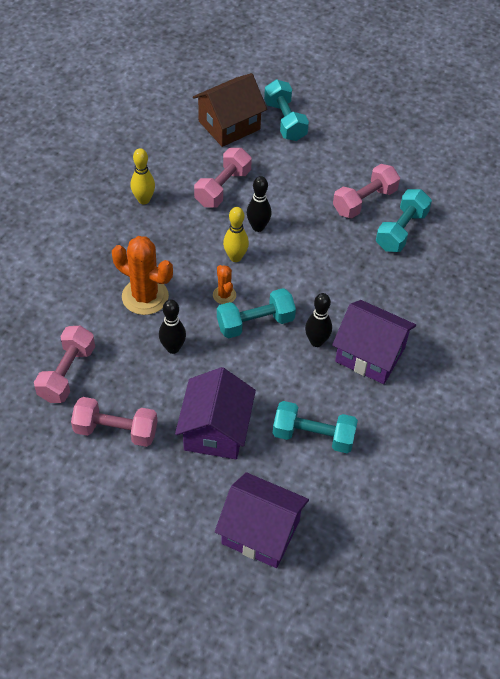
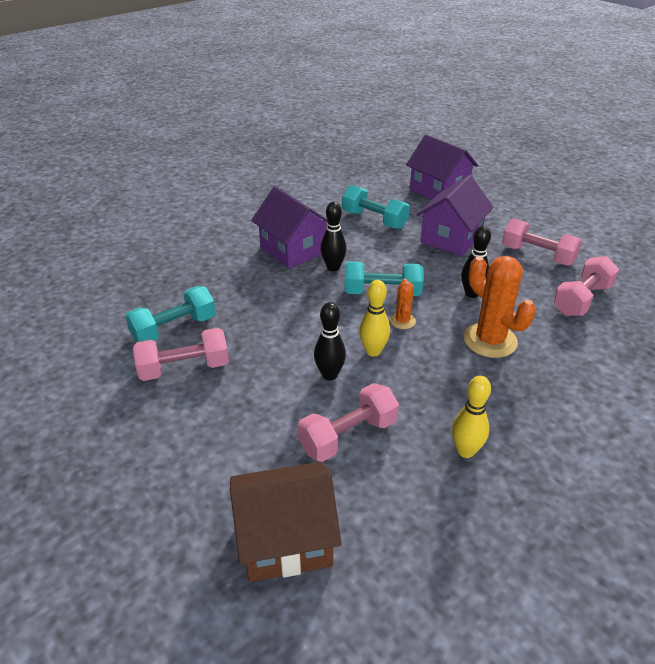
camera: 155 degrees left, 15 degrees down
(285, 121) = (192, 518): turquoise dumbbell -> none

